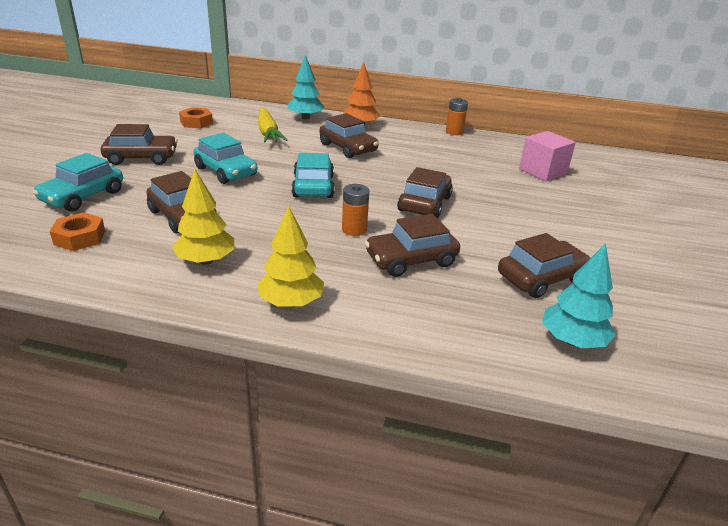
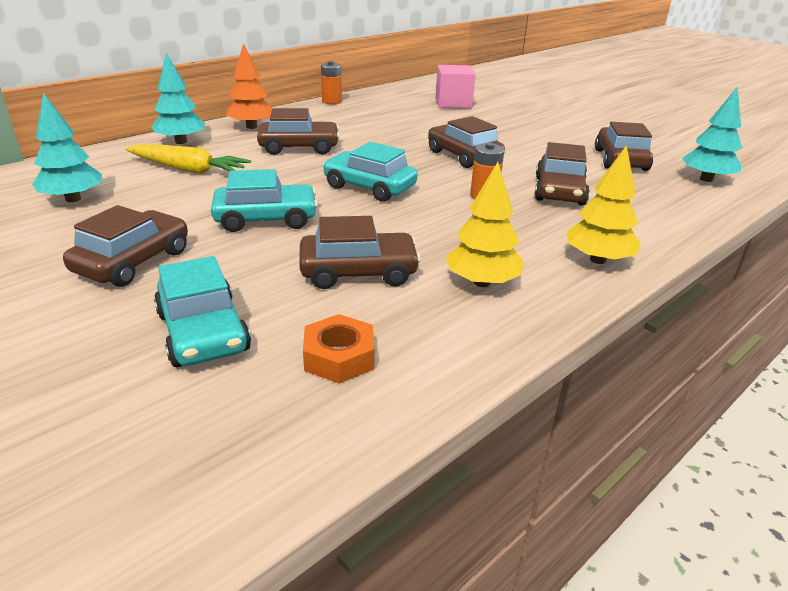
camera: 55 degrees left, 0 degrees up
(196, 122) = (73, 199): orange nut -> turquoise tree

